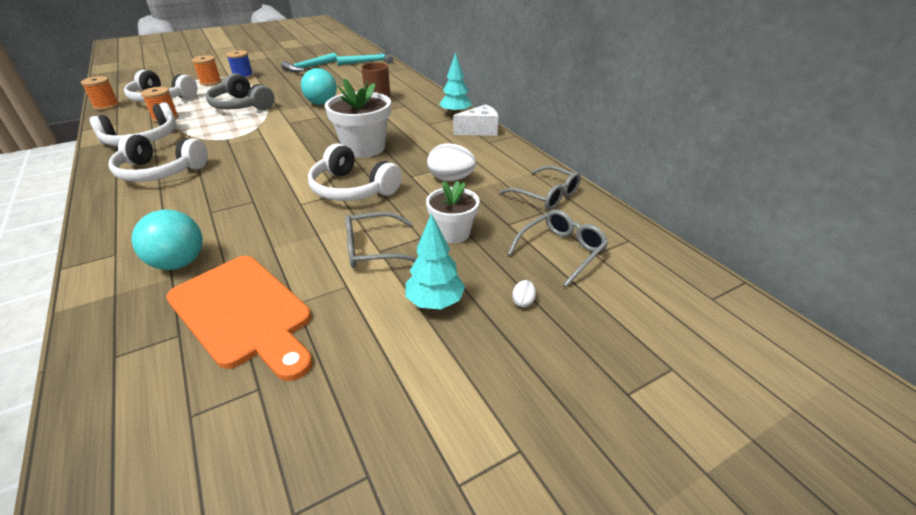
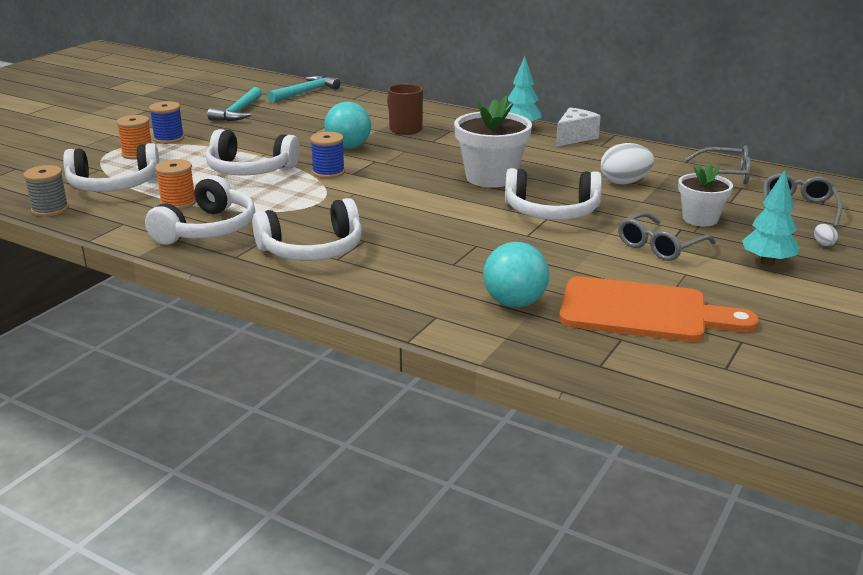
camera: 30 degrees left, 10 degrees down
(106, 106) = (50, 209): orange spool -> grey spool
(241, 105) = (250, 169): grey headphones -> white headphones
(277, 118) = (328, 172): none -> blue spool

